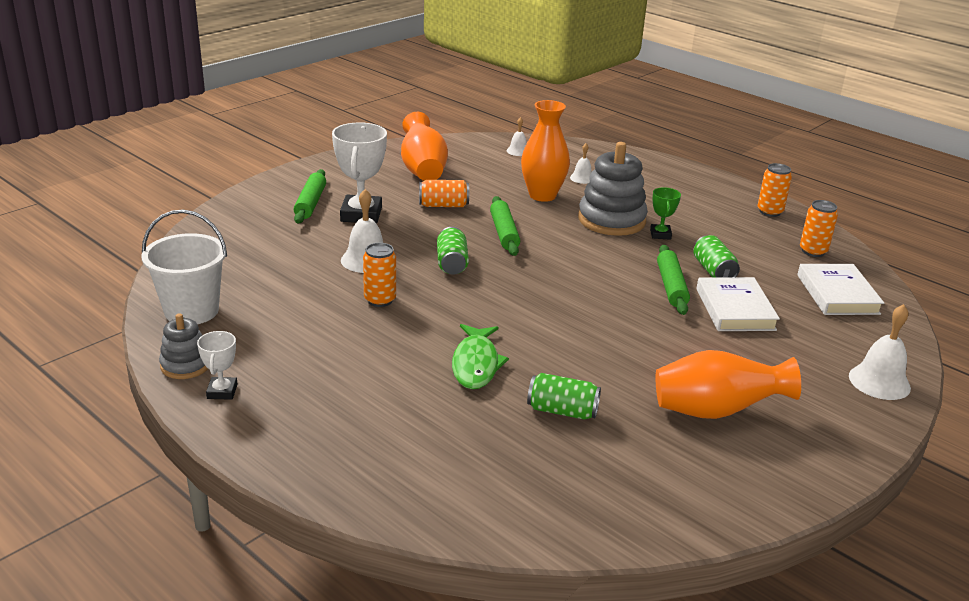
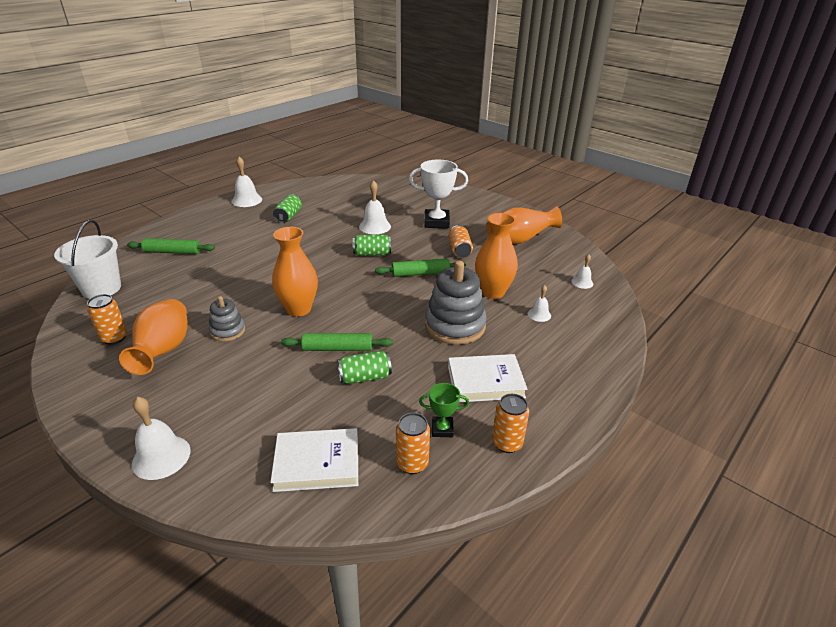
camera: 90 degrees right, 5 degrees up
(185, 365) = (271, 191): grey stacking toy -> grey stacking toy (228, 331)
(191, 311) = (319, 188): white bucket -> white bucket (101, 288)
(222, 391) = (247, 200): white trophy -> white bell
(310, 203) = (448, 206): green rolling pin -> green rolling pin (172, 252)
(380, 300) = (326, 232): orange can -> orange can (114, 338)
(476, 364) = (250, 262): green fish -> none
(562, 411) = (192, 289): green can -> green can (288, 216)
(598, 314) = (298, 309): none -> orange vase
(660, 234) = (432, 352): green trophy -> green trophy (442, 429)
(735, 309) = (297, 381): white book -> white book (485, 382)

